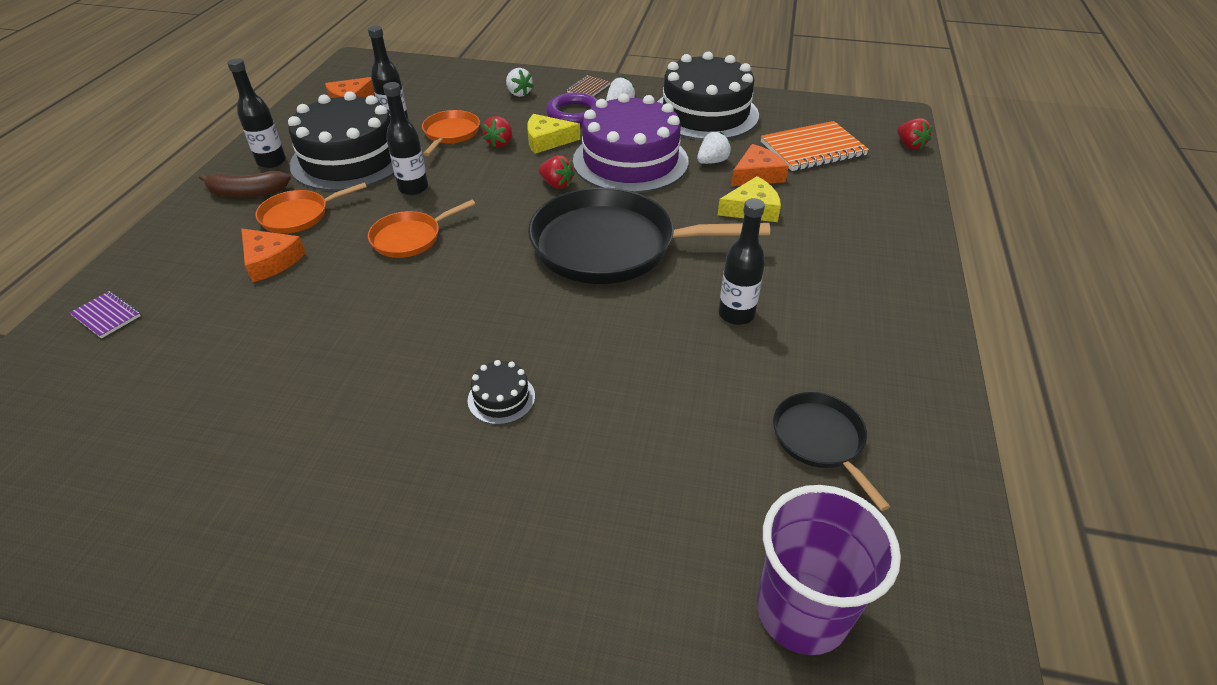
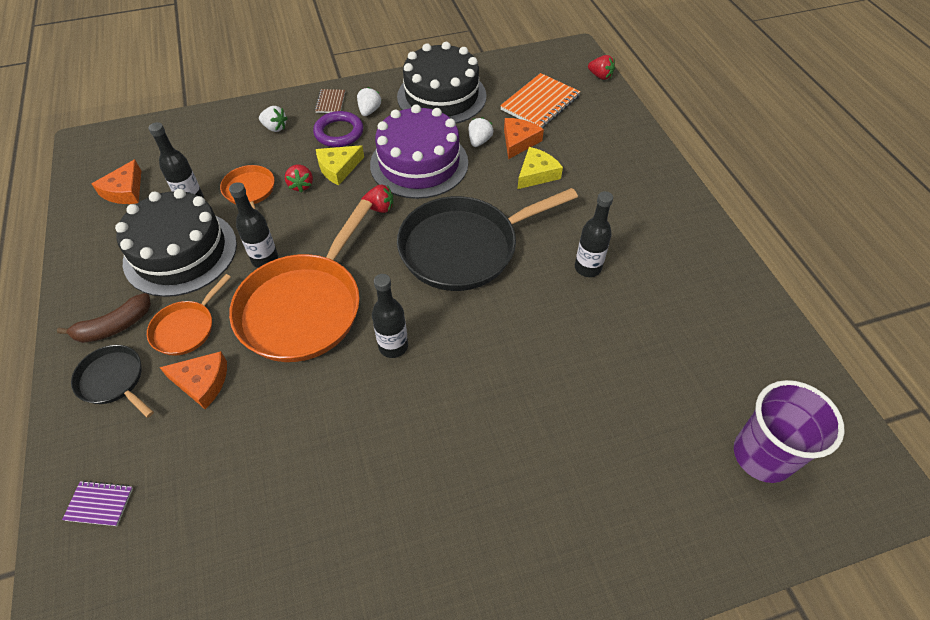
camera: 30 degrees left, 10 degrees up
(271, 162) = (106, 285): black bottle -> black bottle (393, 346)
(410, 238) = (304, 308): orange pan -> orange pan, size x2.04
(501, 398) = (487, 409): black cake -> none
(820, 440) = (698, 338): black pan -> black pan (113, 380)

